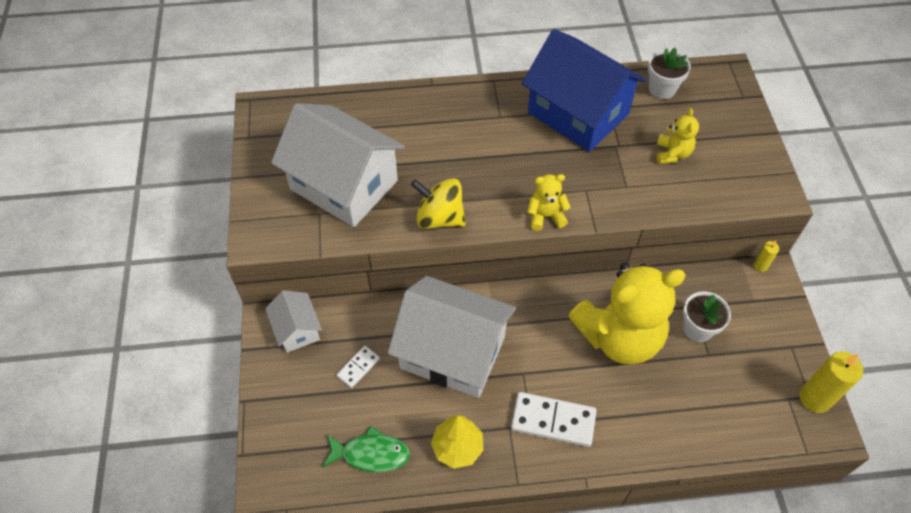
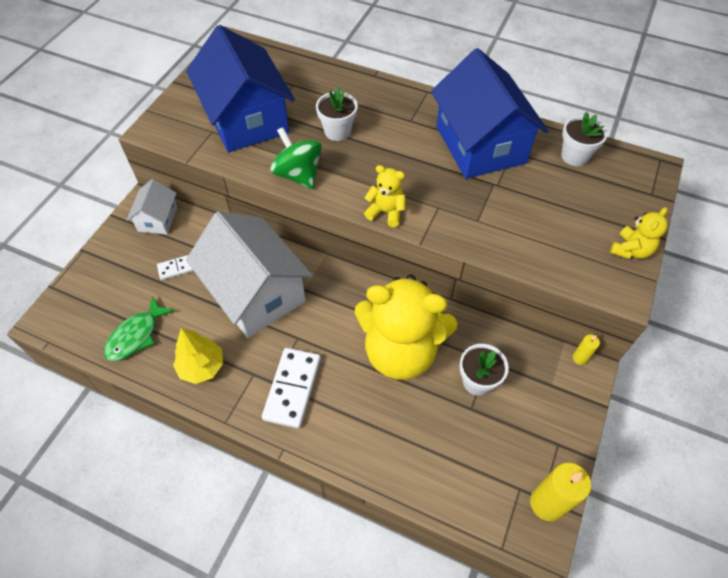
camera: 30 degrees right, 0 degrees up
(344, 184) = (247, 119): white house -> blue house
(371, 454) = (136, 335): green fish -> green fish turned 90 degrees clockwise
(439, 218) = (298, 174): yellow spinning top -> green spinning top
(442, 157) = (337, 131): none -> white flower pot
(553, 421) = (292, 388): white domino -> white domino turned 60 degrees clockwise
(672, 153) = (542, 212): yellow teddy bear -> yellow teddy bear (630, 250)

